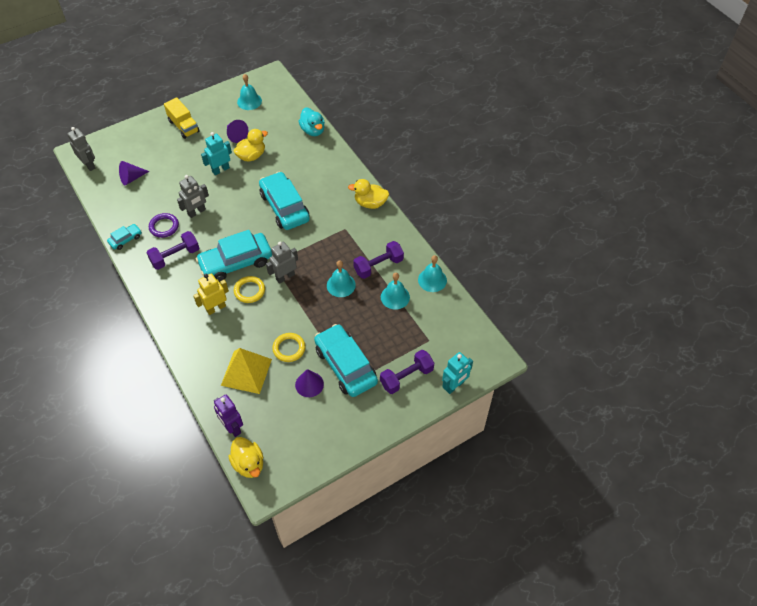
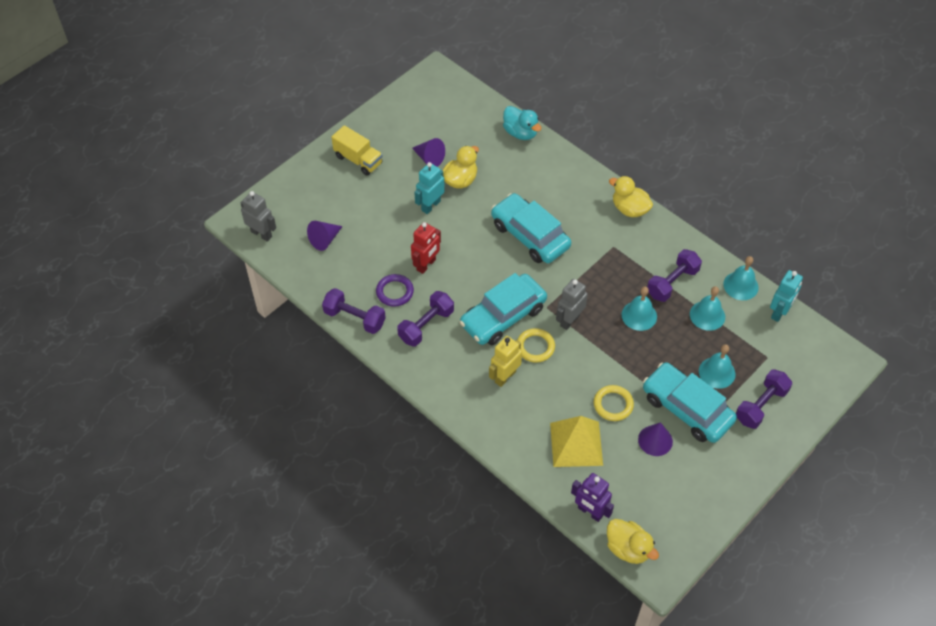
camera: 15 degrees left, 0 degrees up
(125, 239) = (354, 318): turquoise car -> purple dumbbell
(197, 212) = (426, 265): grey robot -> red robot
(249, 101) = (425, 111): turquoise bell -> turquoise bell (717, 372)
(370, 203) = (629, 209): yellow duck -> yellow duck turned 45 degrees clockwise
(454, 386) = (818, 402): turquoise robot -> turquoise robot (779, 312)

